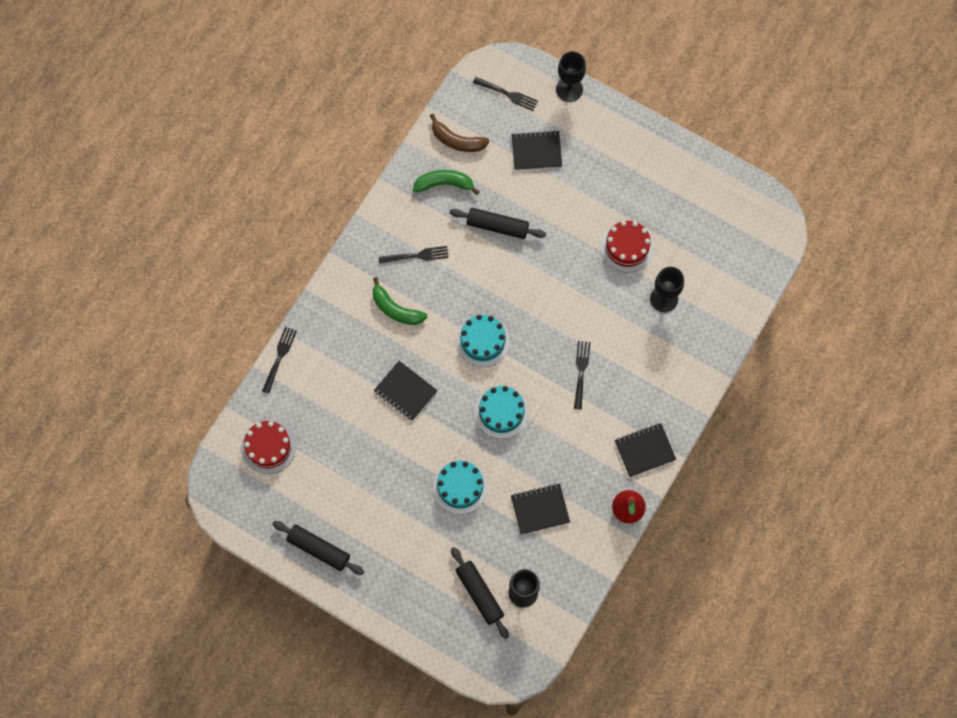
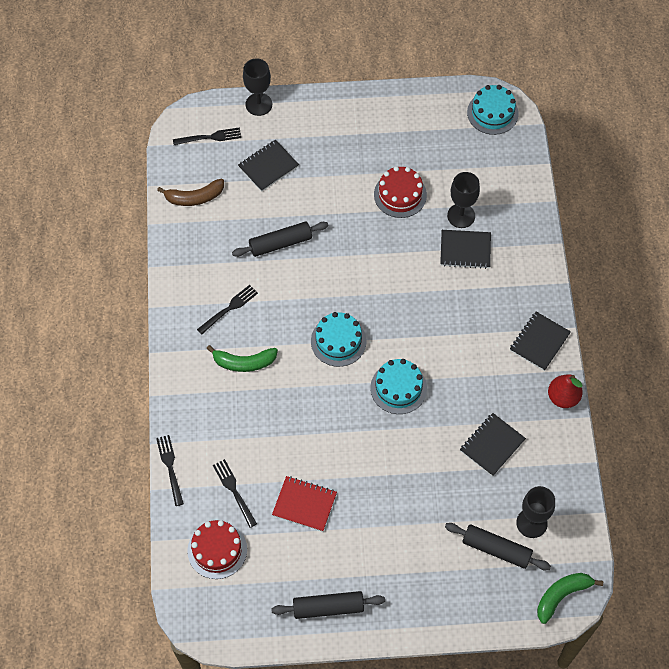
camera: 35 degrees left, 10 degrees down
(359, 456) = (304, 504): none -> red notebook
(405, 391) = (303, 424): black notebook -> black notebook (465, 250)
(444, 184) = (209, 237): green banana -> green banana (562, 595)
(460, 486) = (411, 471): turquoise cake -> turquoise cake (492, 113)
(581, 372) = (439, 314): black fork -> black fork (234, 491)

